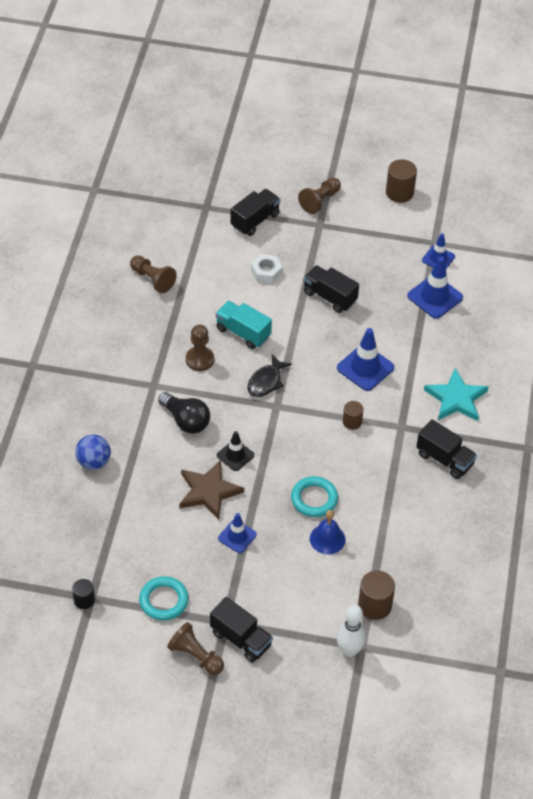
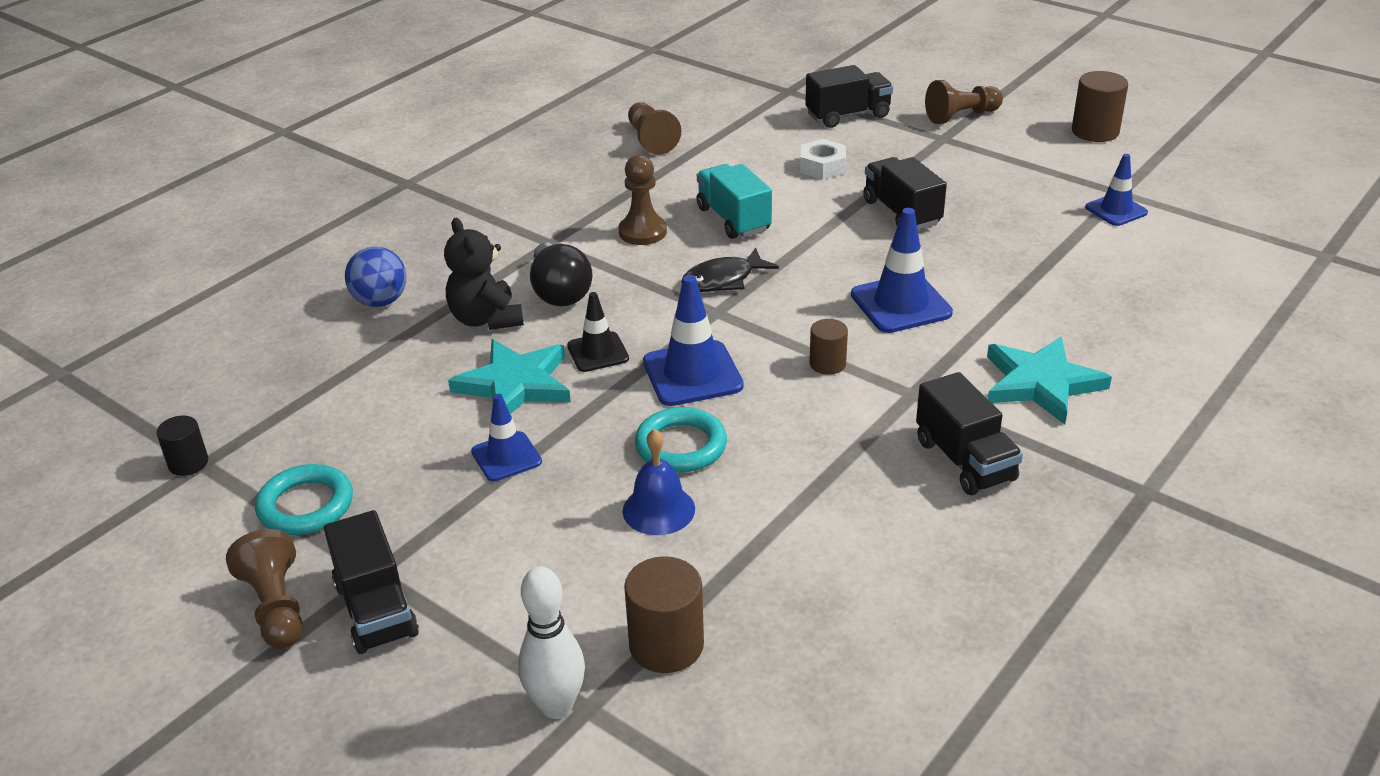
camera: 30 degrees right, 15 degrees down
(161, 454) = (486, 319): none -> black teddy bear
(208, 491) = (515, 384): brown star -> turquoise star
(435, 297) = (1082, 251): blue traffic cone -> blue traffic cone (692, 374)

